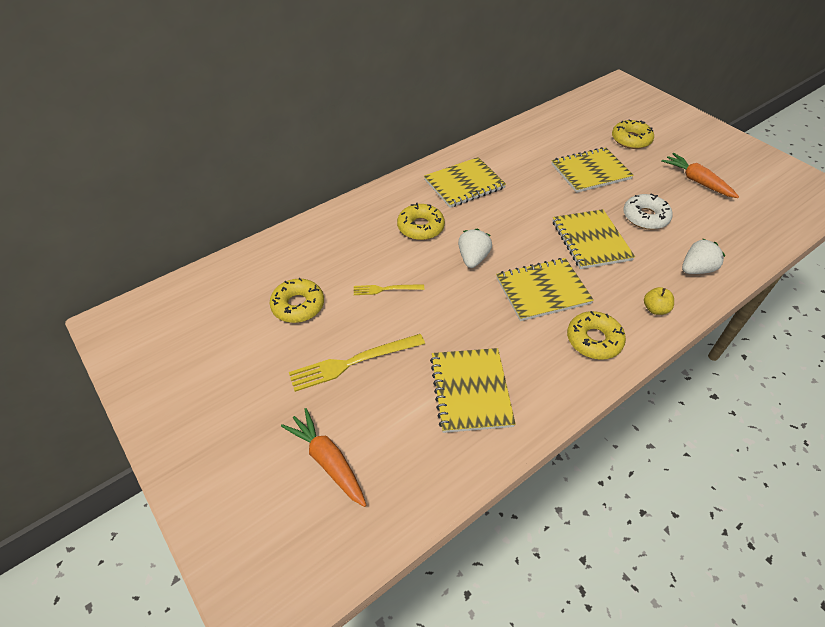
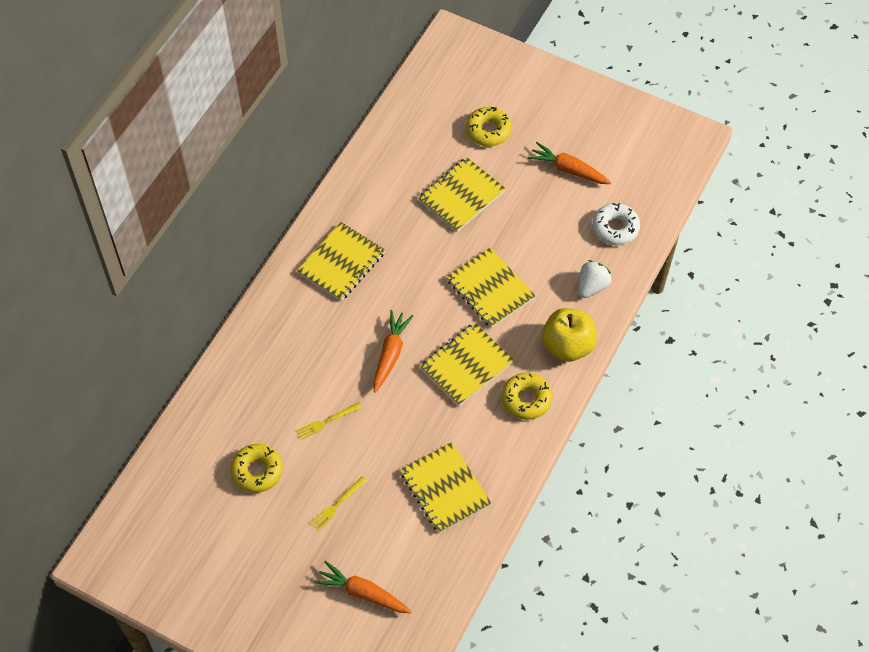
camera: 25 degrees left, 10 degrees up
(353, 362) = (337, 504): yellow fork -> yellow fork, size x0.57
(420, 227) = (324, 337): yellow donut -> none
(473, 258) = (390, 354): white strawberry -> orange carrot
(645, 217) = (531, 239): white donut -> white donut (615, 228)
(655, 309) = (567, 346): yellow apple -> yellow apple, size x2.08

